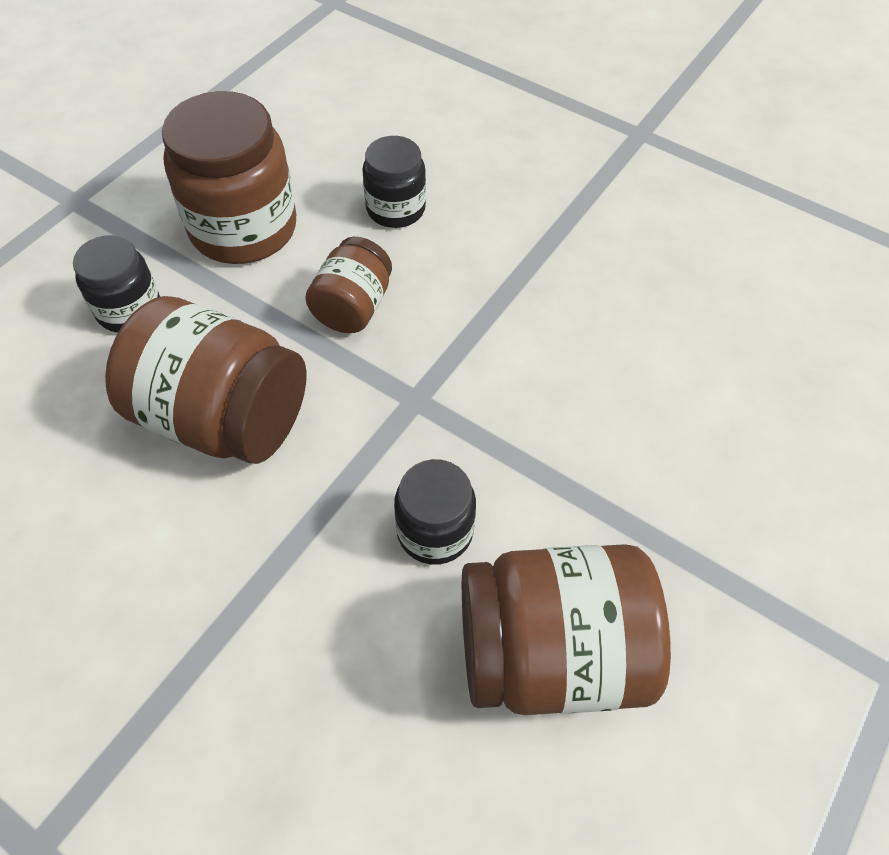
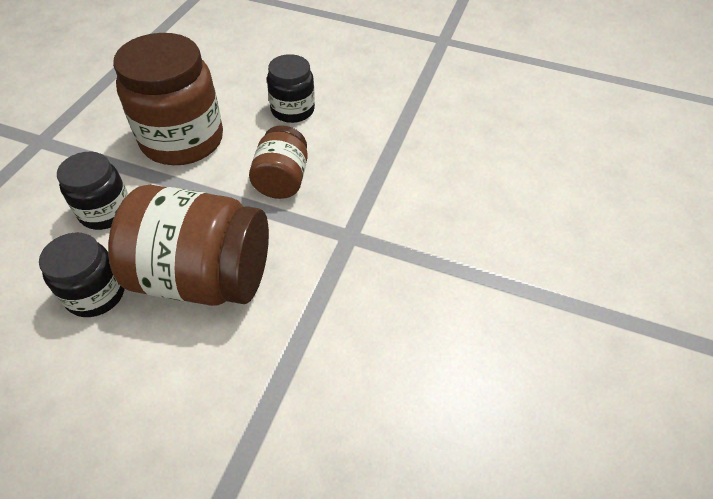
camera: 15 degrees left, 5 degrees down
(435, 531) = (395, 327): black jar -> black jar (96, 294)
(550, 652) = (512, 398): brown jar -> none

